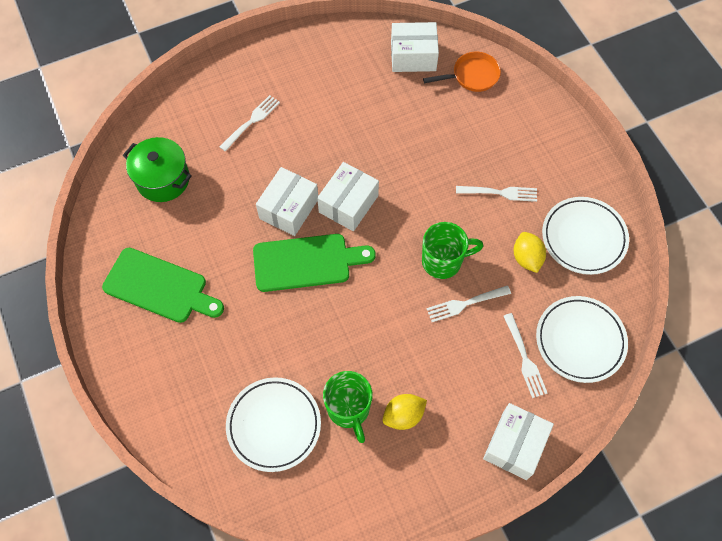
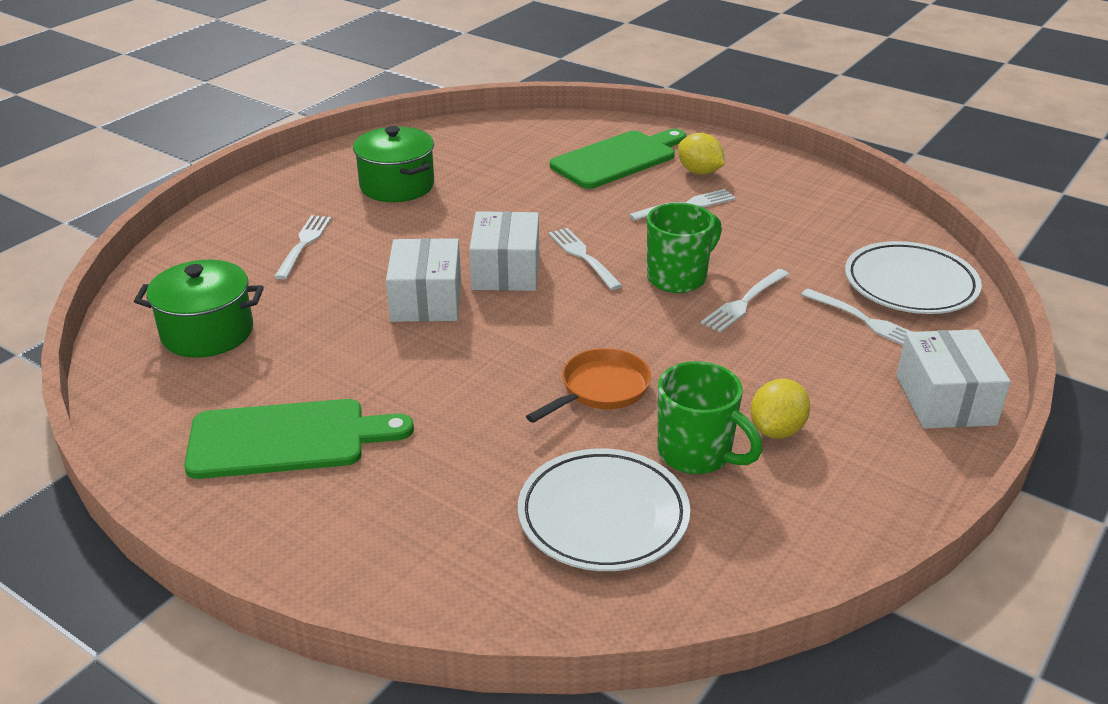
camera: 30 degrees left, 30 degrees down
(307, 262) = (497, 338): green cutting board -> green cutting board (618, 159)
(336, 86) = (397, 186): none -> green pot
(401, 213) = (583, 256): none -> white fork
(413, 56) = (475, 140): white box -> none
(472, 76) = (560, 135): orange pan -> orange pan (600, 389)
(526, 258) = (774, 243): yellow lemon -> yellow lemon (699, 172)
(583, 237) = (818, 208): white plate -> none

